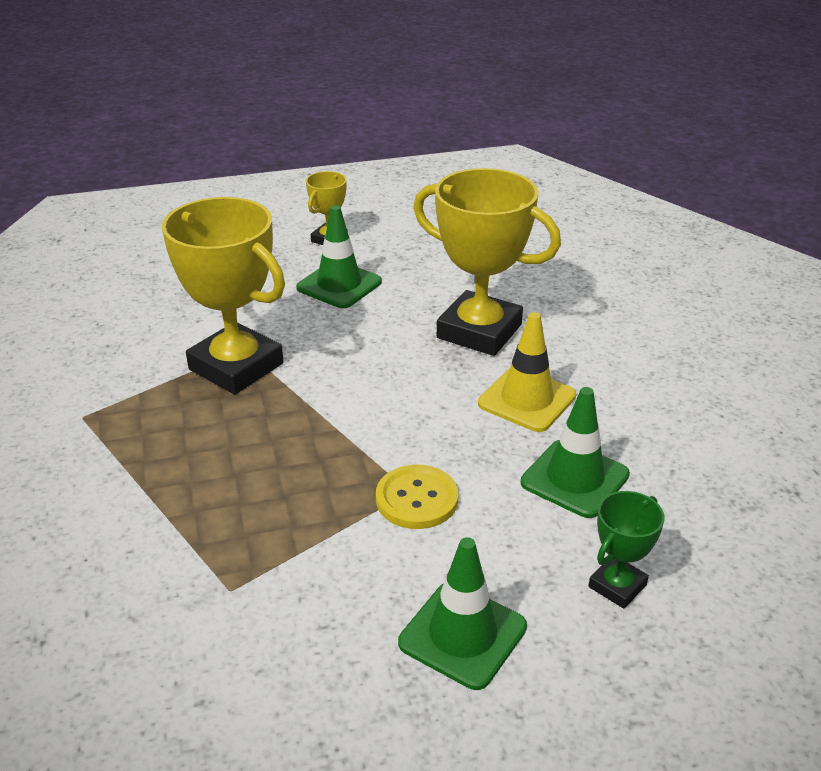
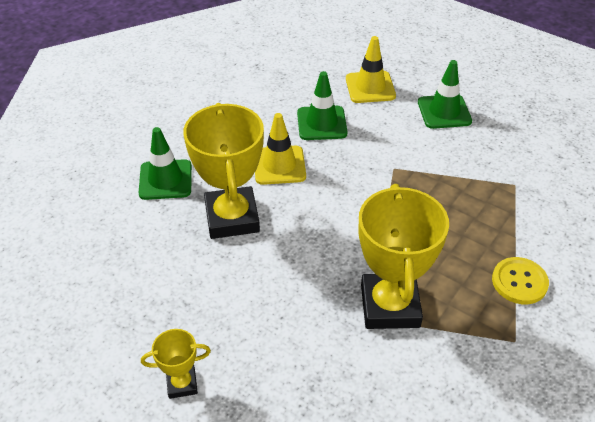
camera: 130 degrees left, 10 degrees up
(339, 285) = (245, 324): green traffic cone -> green traffic cone (165, 180)
(417, 499) = (395, 162): yellow button -> yellow button (519, 282)
(617, 586) = (370, 87): green trophy -> yellow traffic cone

